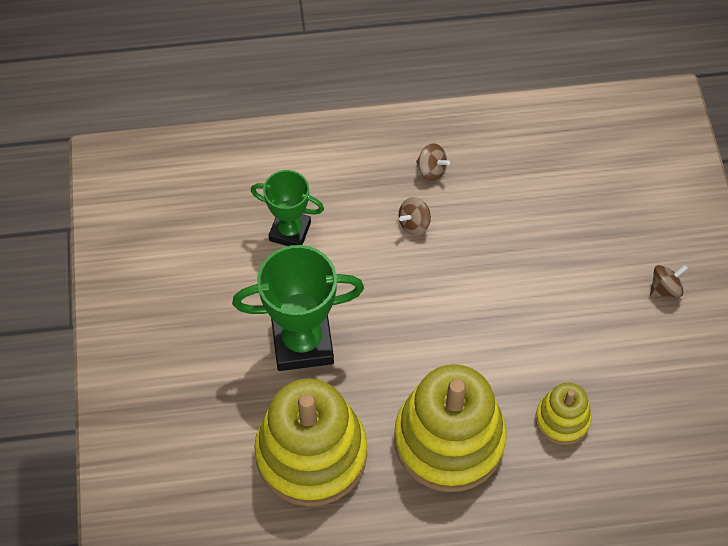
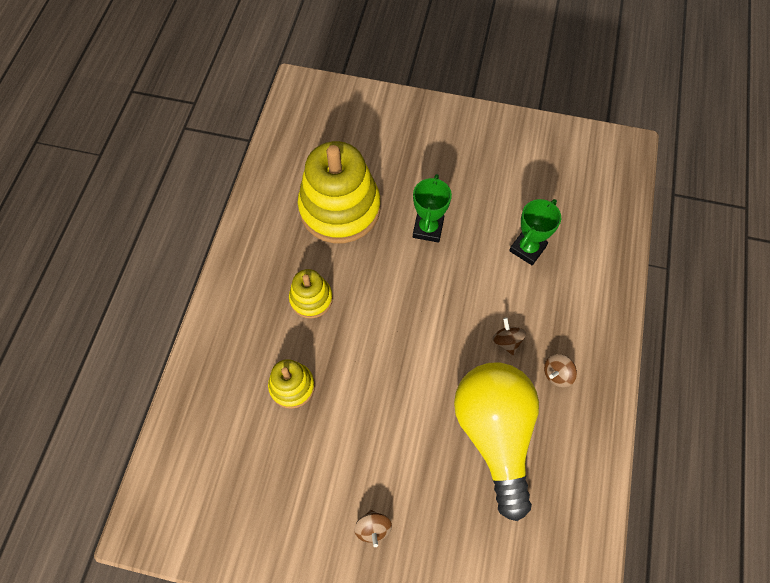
camera: 110 degrees right, 5 degrees up
(302, 343) = (428, 228): green trophy -> green trophy, size x0.62
(449, 440) = (311, 299): yellow stacking toy -> yellow stacking toy, size x0.50
(520, 210) = (494, 434): none -> yellow light bulb

